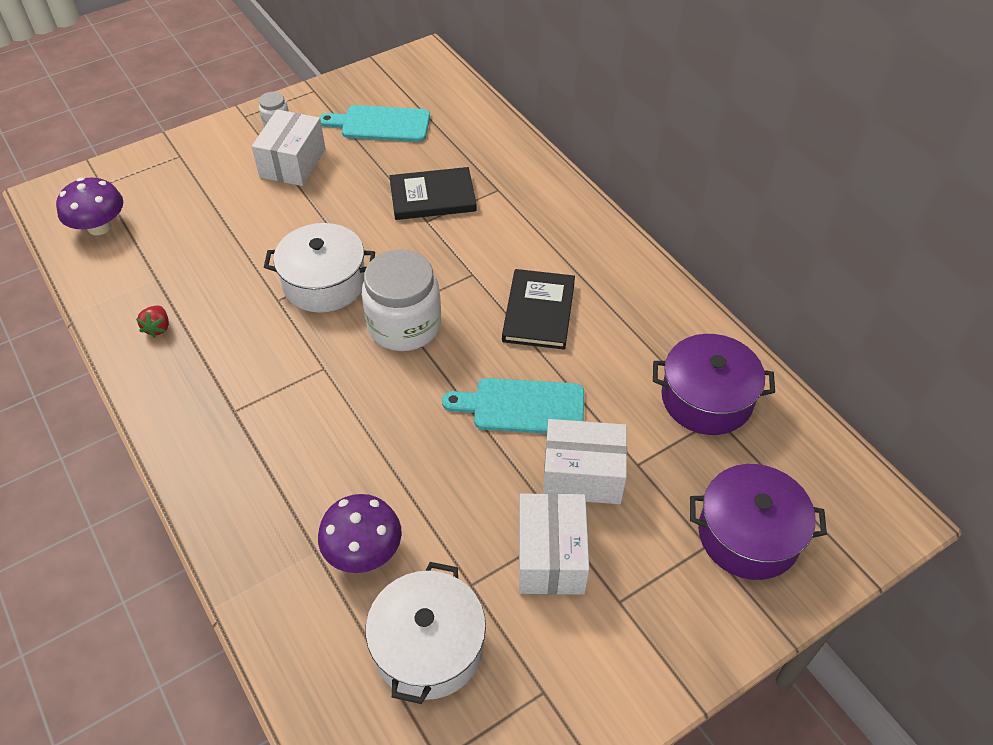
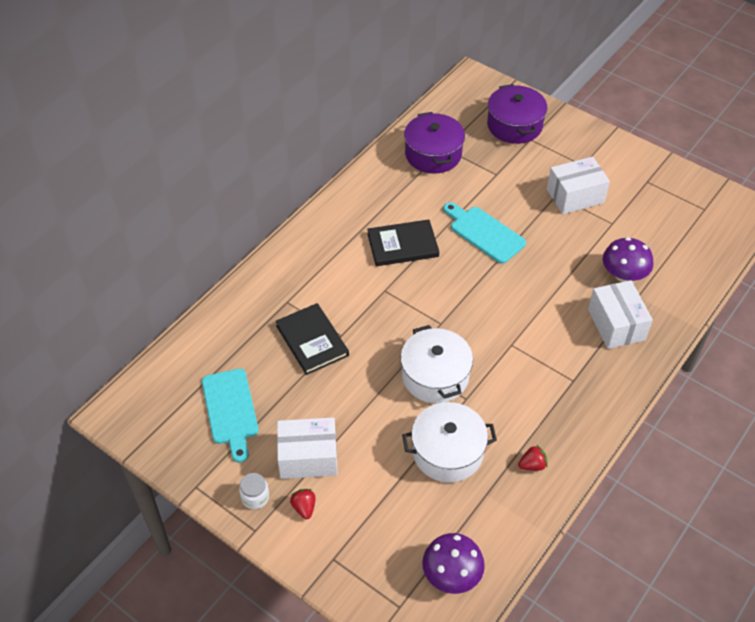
camera: 110 degrees left, 0 degrees up
(242, 149) = (304, 507): none -> red strawberry
(404, 325) = (451, 313): white jar -> none
(428, 646) = (656, 230): white pot -> white pot (447, 452)
(522, 406) = (484, 233): turquoise cutting board -> turquoise cutting board turned 150 degrees clockwise
(582, 475) = (517, 195): white box -> white box (616, 324)

